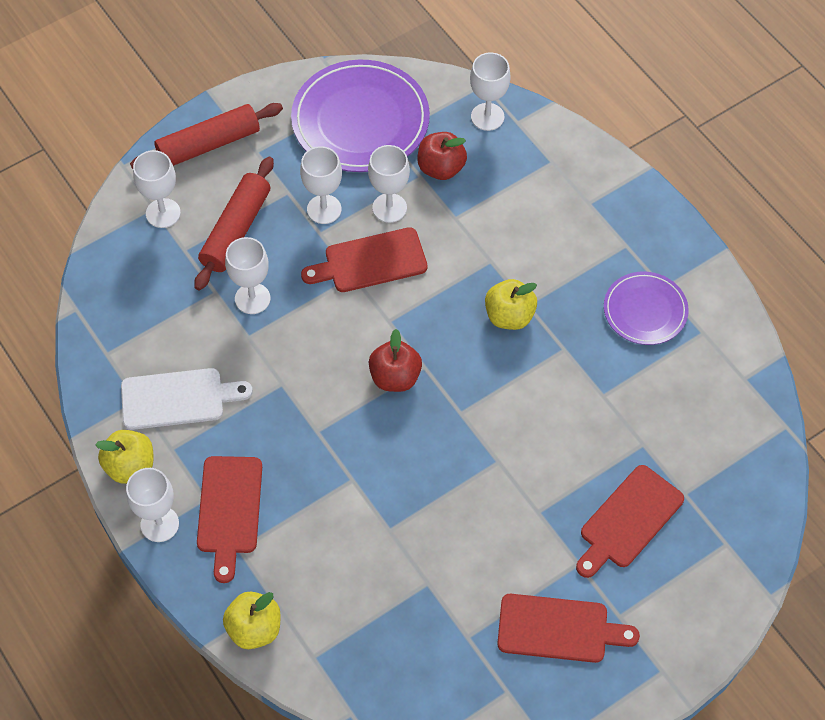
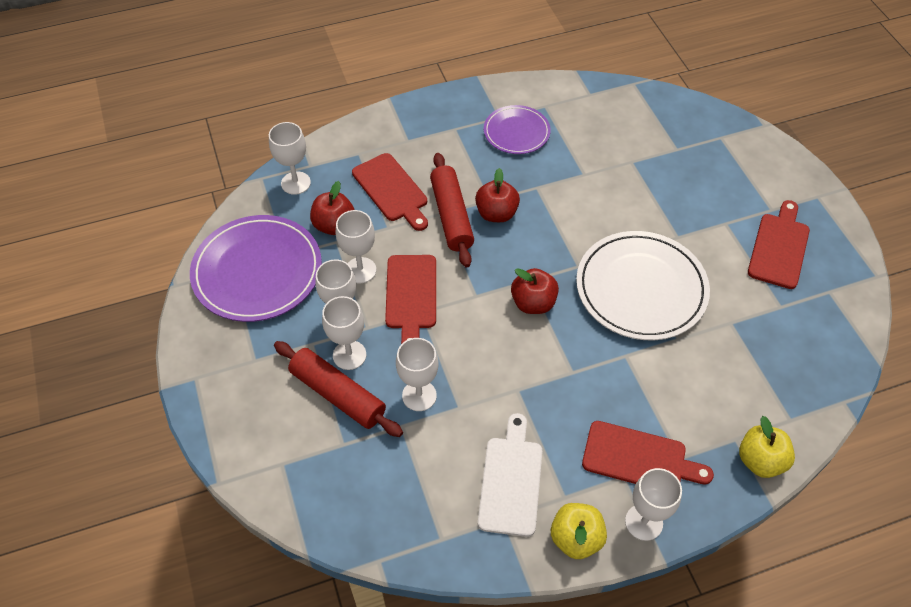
camera: 75 degrees left, 5 degrees down
(163, 213) = (293, 455): white goblet -> white goblet (349, 355)
(208, 144) = (227, 399): red rolling pin -> red rolling pin (451, 216)
(448, 482) = (641, 288): none -> white plate
(509, 316) = (496, 213): yellow apple -> red apple
(628, 520) = (694, 185): red cutting board -> red cutting board (392, 190)

